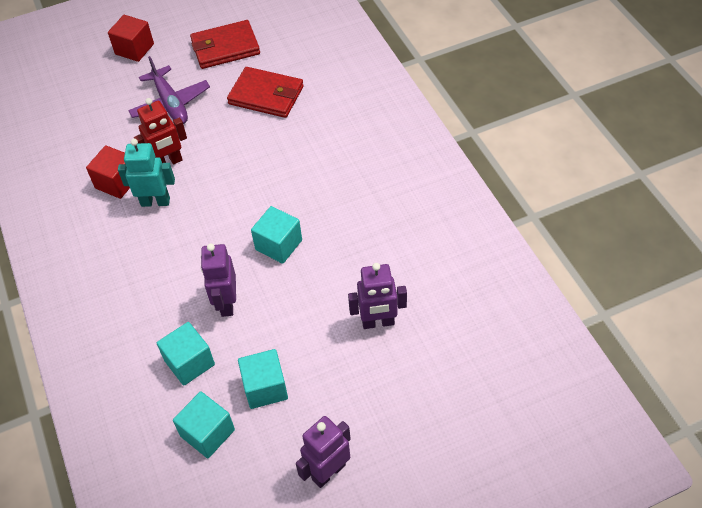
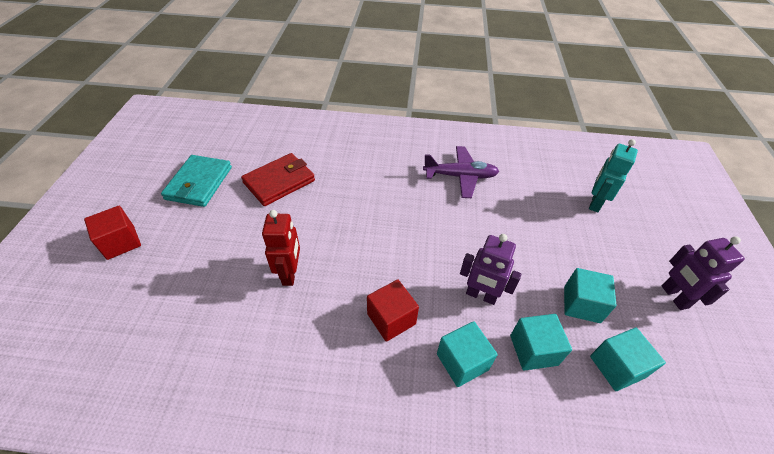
camera: 65 degrees left, 5 degrees down
(117, 182) = (276, 324): red cube -> red cube (391, 319)
(155, 201) = (328, 302): turquoise robot -> turquoise robot (595, 203)
(170, 104) = (221, 243): purple plane -> purple plane (460, 176)
(225, 48) = (199, 183): red wallet -> turquoise wallet
(278, 245) = (440, 237): turquoise cube -> turquoise cube (462, 362)
(378, 322) = (546, 213): purple robot -> none

